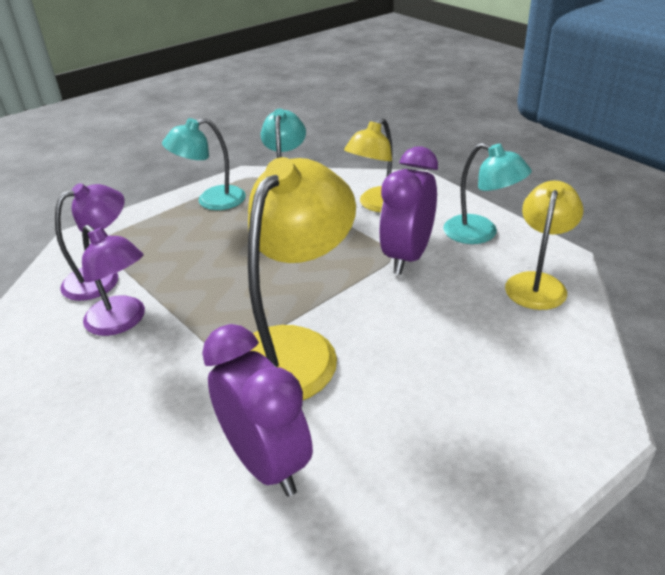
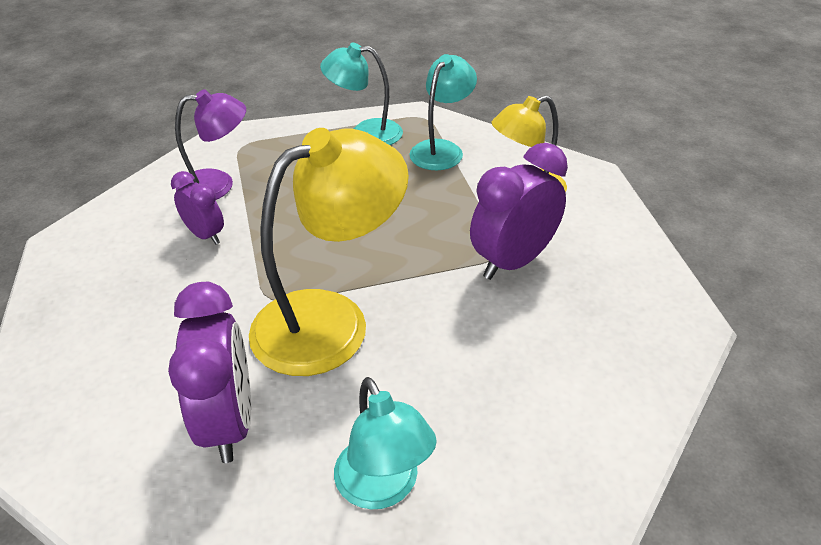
camera: 25 degrees right, 5 degrees up
(122, 322) = (205, 235): purple lamp -> purple clock
(480, 234) = (615, 262): turquoise lamp -> turquoise lamp (383, 488)
(537, 283) = (634, 344): yellow lamp -> none

